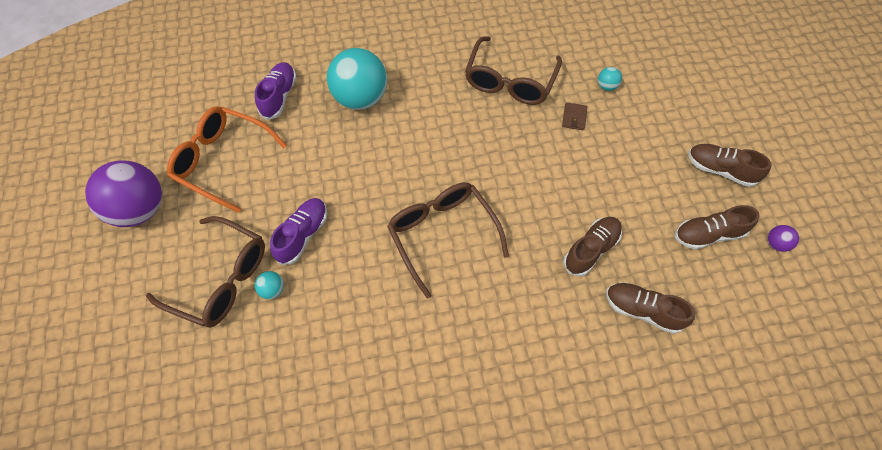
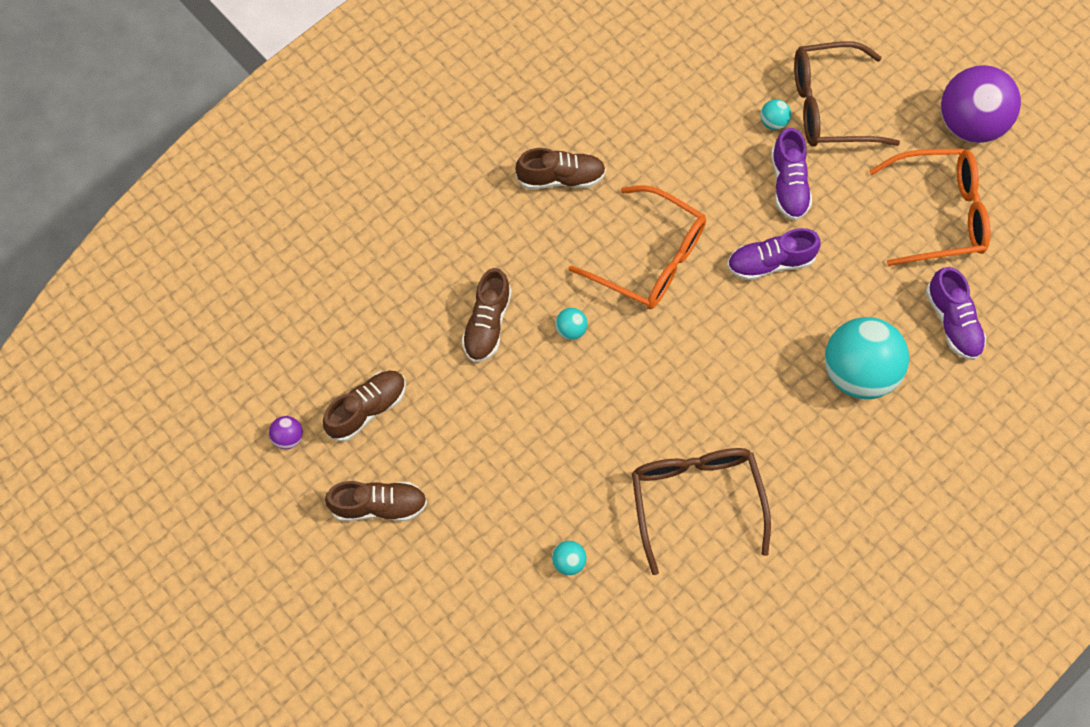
camera: 150 degrees right, 5 degrees up
(361, 188) = (770, 263): none -> purple shoe
(443, 235) = (649, 258): brown glasses -> orange glasses
(530, 214) = (571, 330): none -> turquoise ball
(574, 117) = (586, 487): brown wallet -> none
(642, 310) = (407, 287): brown shoe -> brown shoe (561, 178)

